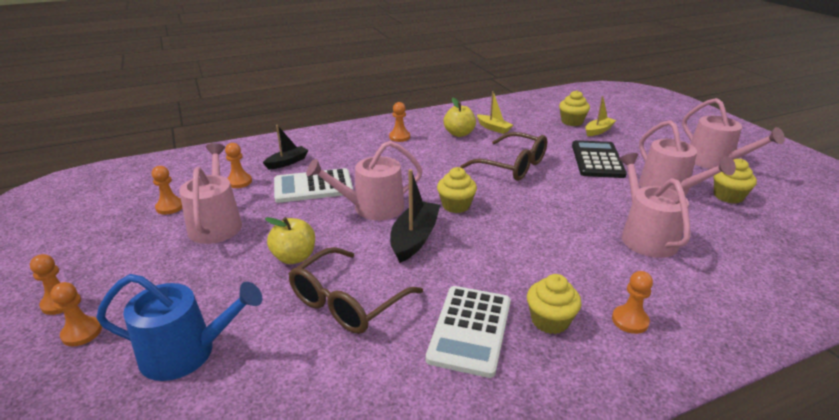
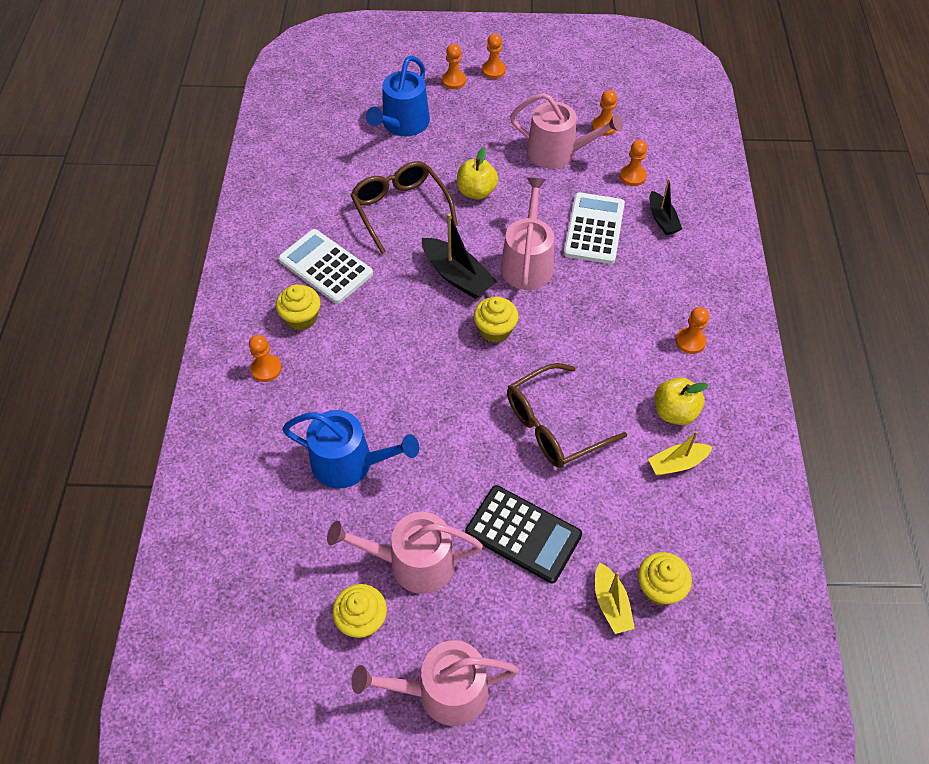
camera: 115 degrees right, 25 degrees up
(645, 236) = (349, 463): pink watering can -> blue watering can

